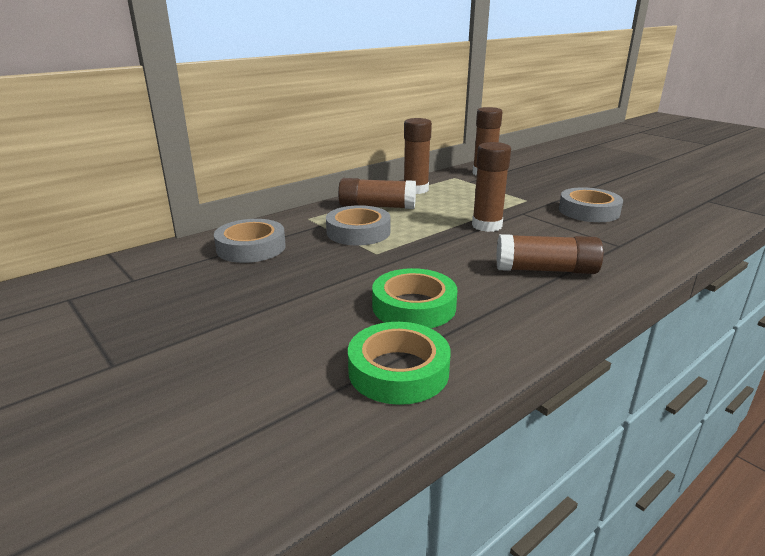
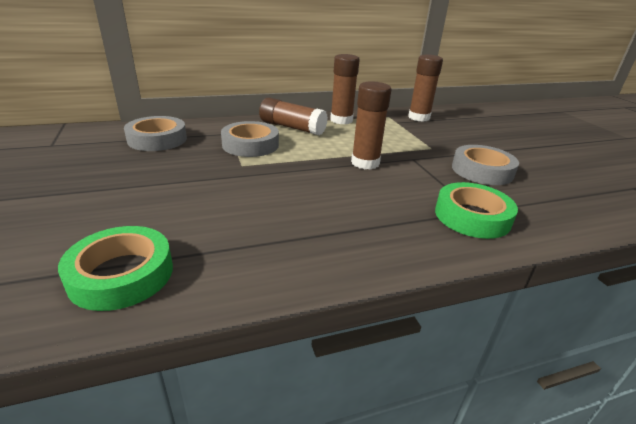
camera: 20 degrees right, 5 degrees up
(414, 306) = (211, 219): green tape -> green tape (472, 216)
(546, 270) = (370, 217): brown glue stick -> none

